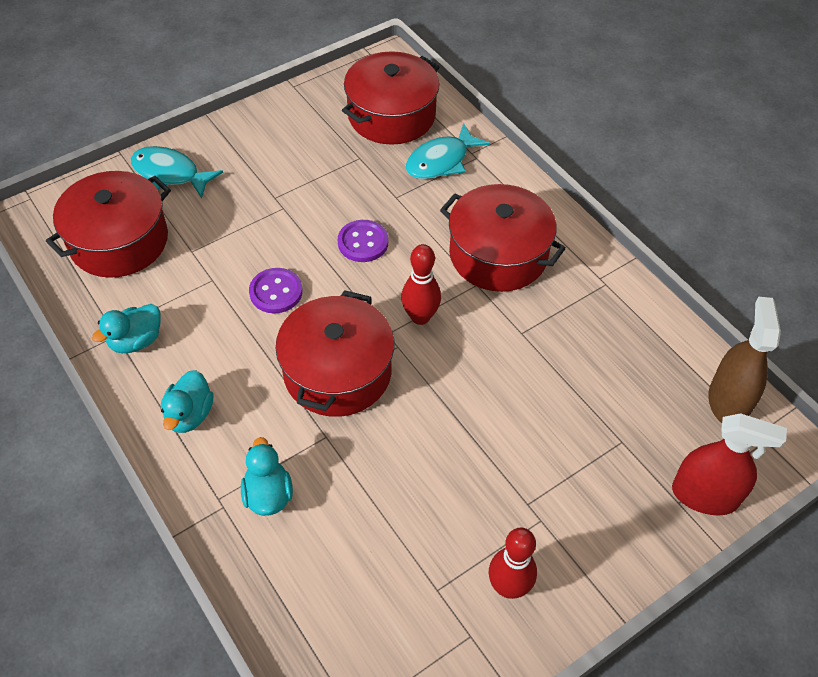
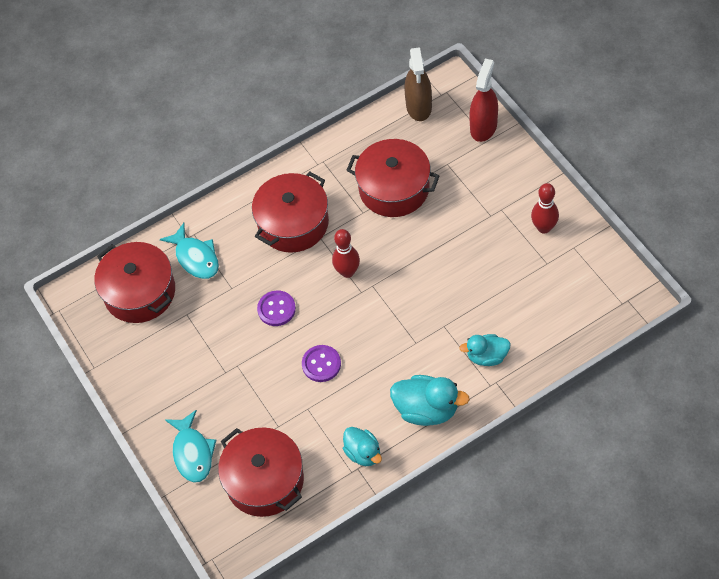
camera: 80 degrees left, 5 degrees up
(170, 174) = (192, 452): turquoise fish -> turquoise fish turned 45 degrees counterclockwise
(190, 415) = (427, 409): turquoise duck -> turquoise duck, size x1.54
(337, 372) = (393, 321): red pot -> red pot (394, 188)
(728, 402) = (419, 106): brown spray bottle -> brown spray bottle turned 105 degrees counterclockwise

